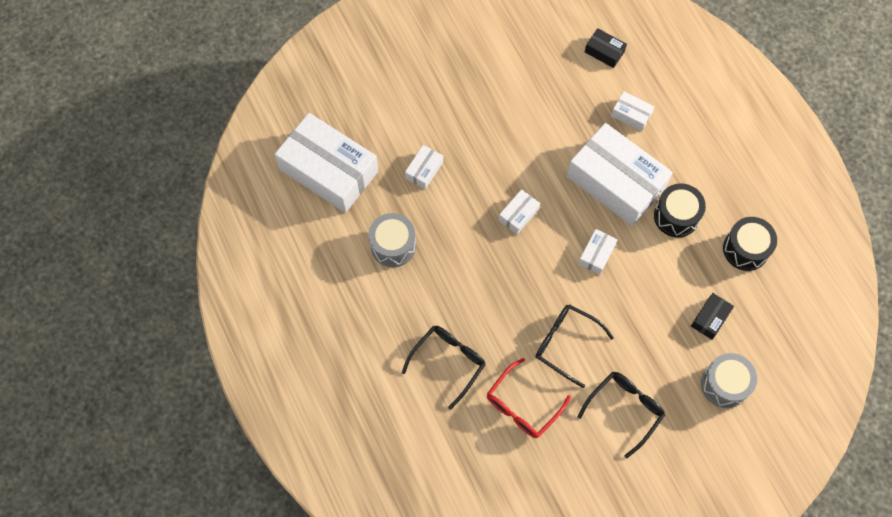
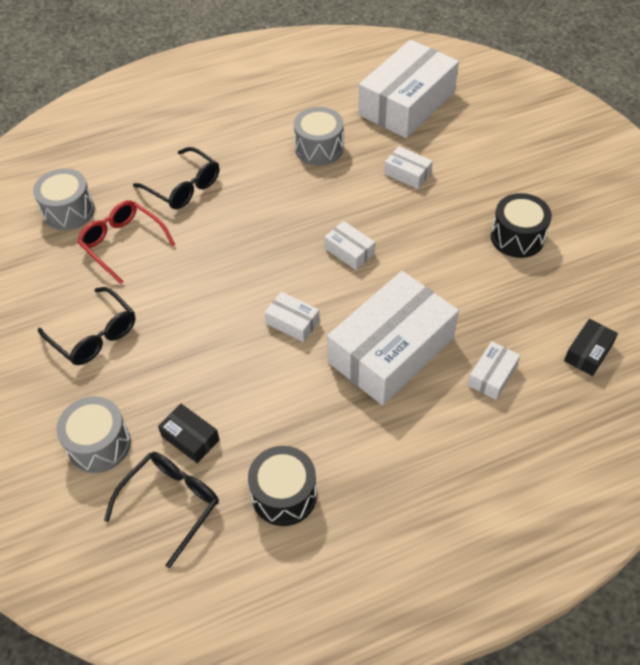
camera: 95 degrees right, 15 degrees down
(485, 465) = (69, 211): none -> grey drum
(566, 343) = (185, 285): black glasses -> black glasses (171, 503)
(676, 216) = (339, 414): black drum -> black drum (517, 237)

